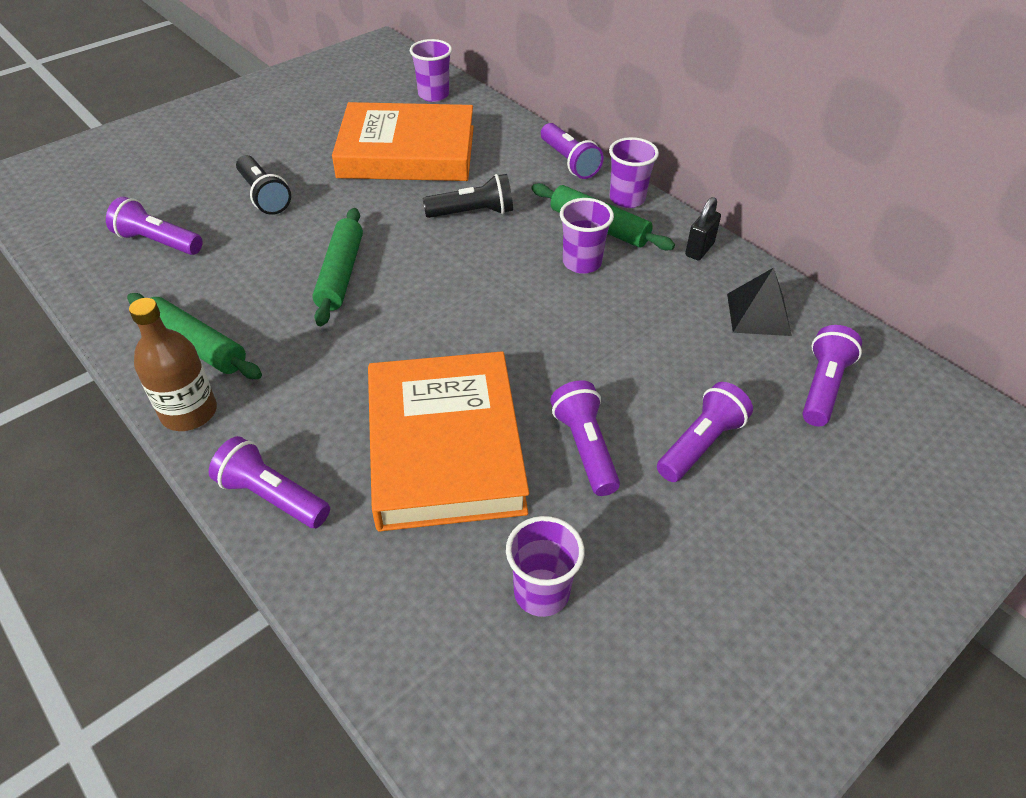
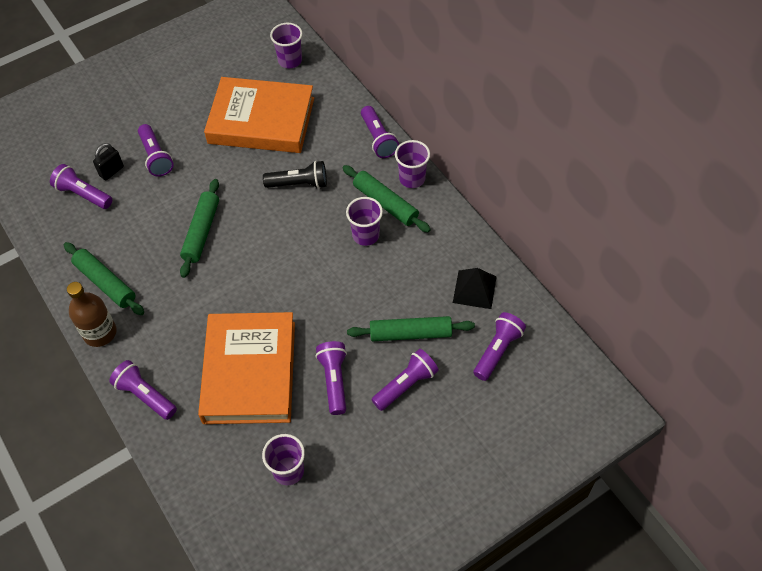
camera: 10 degrees right, 10 degrees up
(264, 196) = (156, 157): black flashlight -> purple flashlight
(684, 375) = (410, 333): none -> green rolling pin
(699, 249) = (451, 230): black padlock -> black padlock (111, 171)

